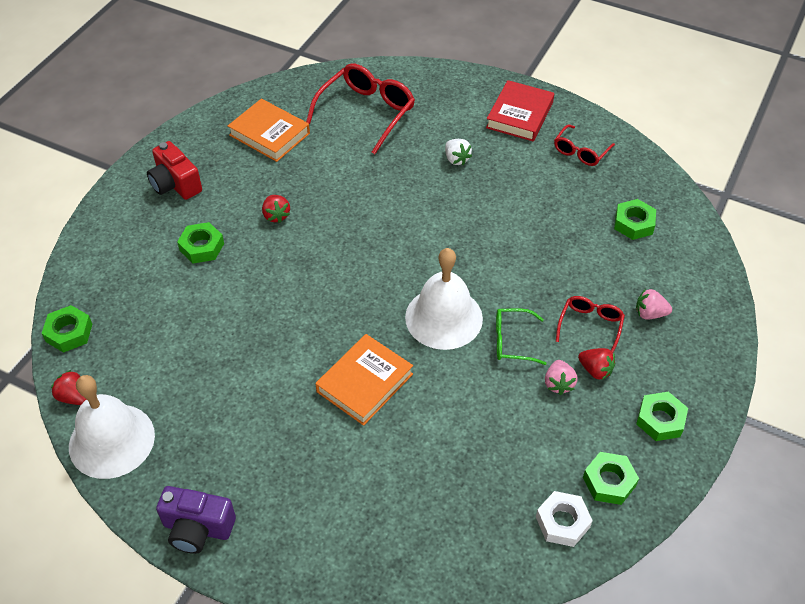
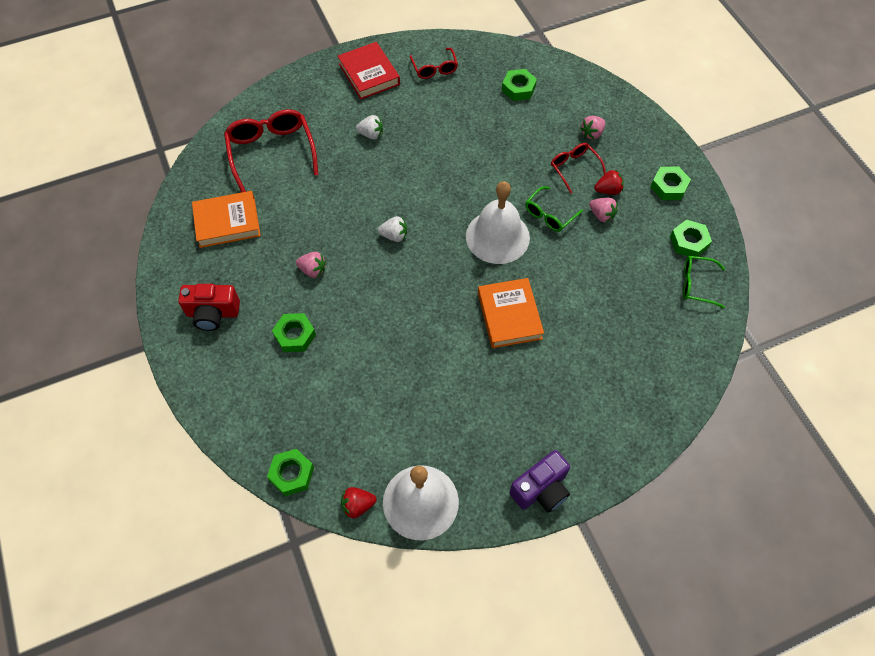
camera: 50 degrees left, 10 degrees up
(276, 215) = (313, 270): red strawberry -> pink strawberry
(366, 244) = (394, 236): none -> white strawberry
(562, 522) = (697, 284): white nut -> green glasses

